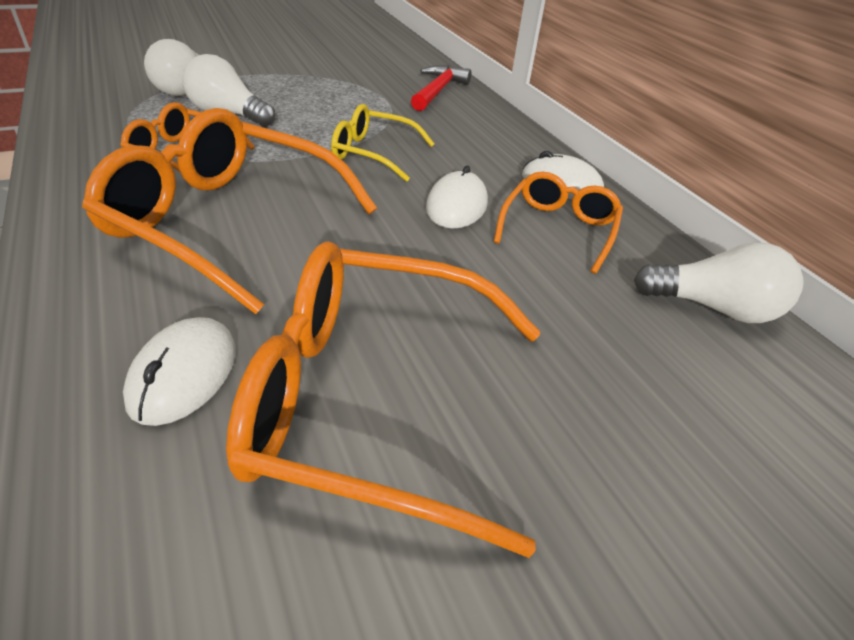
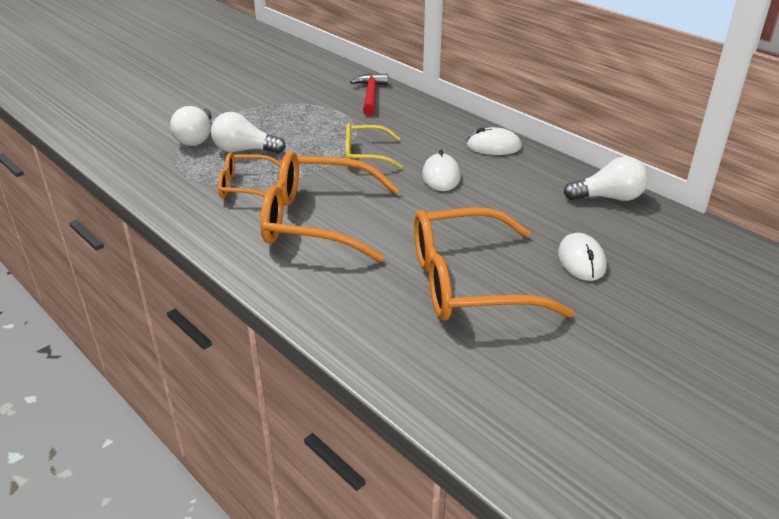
camera: 15 degrees left, 5 degrees down
(183, 374) = (370, 296): white mouse -> white mouse (581, 260)
(558, 229) = (507, 175): orange glasses -> none

